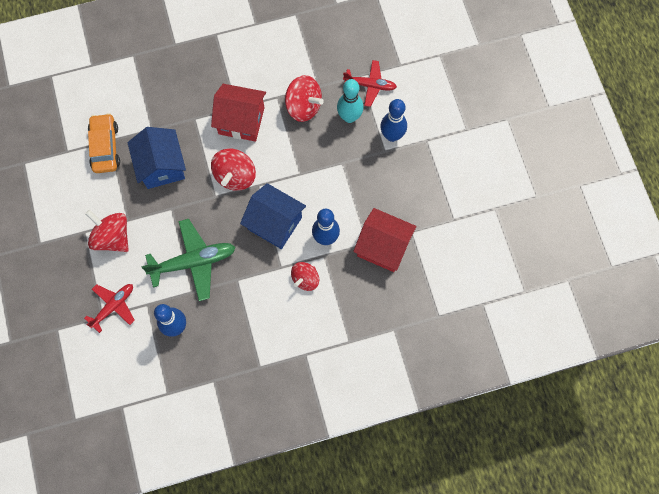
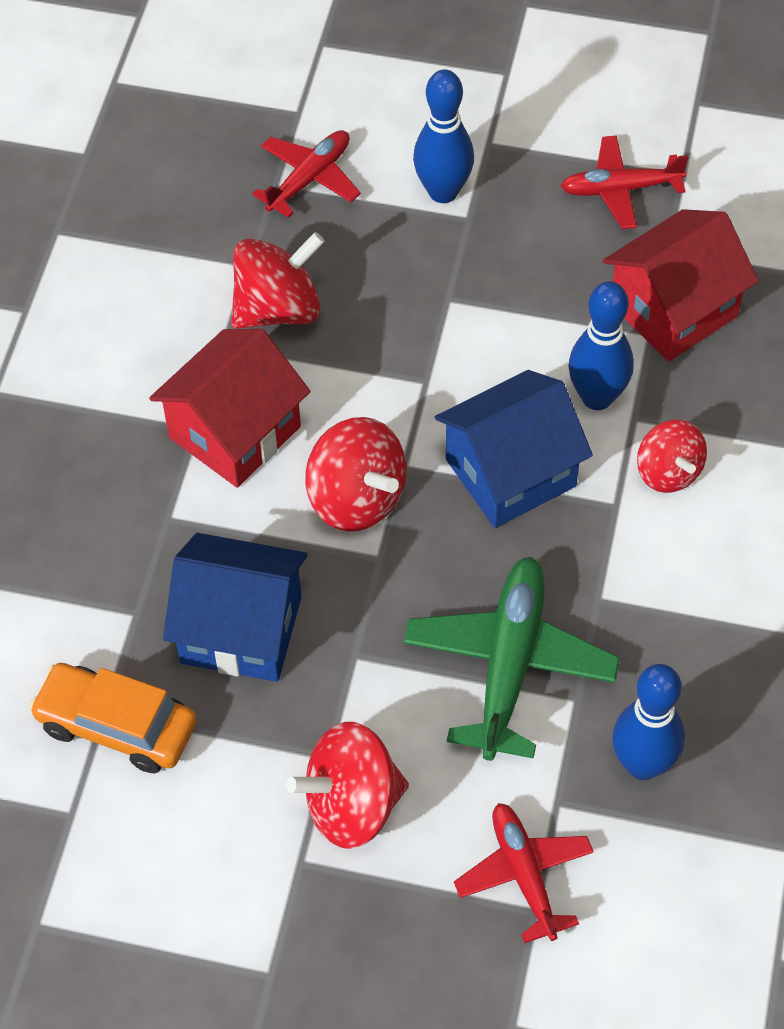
camera: 60 degrees left, 15 degrees down
(349, 117) = (355, 242): turquoise bowling pin -> none
(431, 199) = (620, 189): none -> red plane

